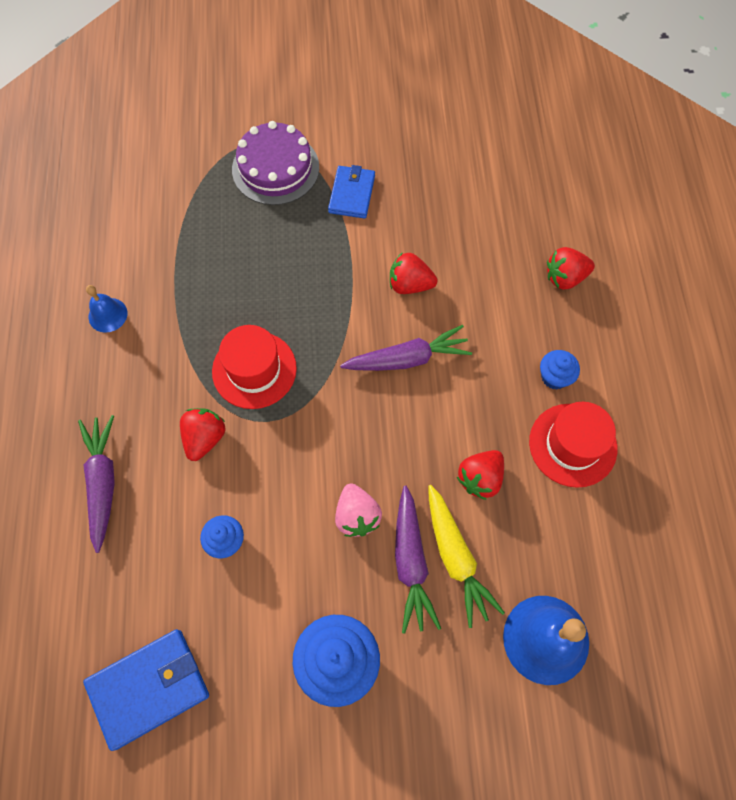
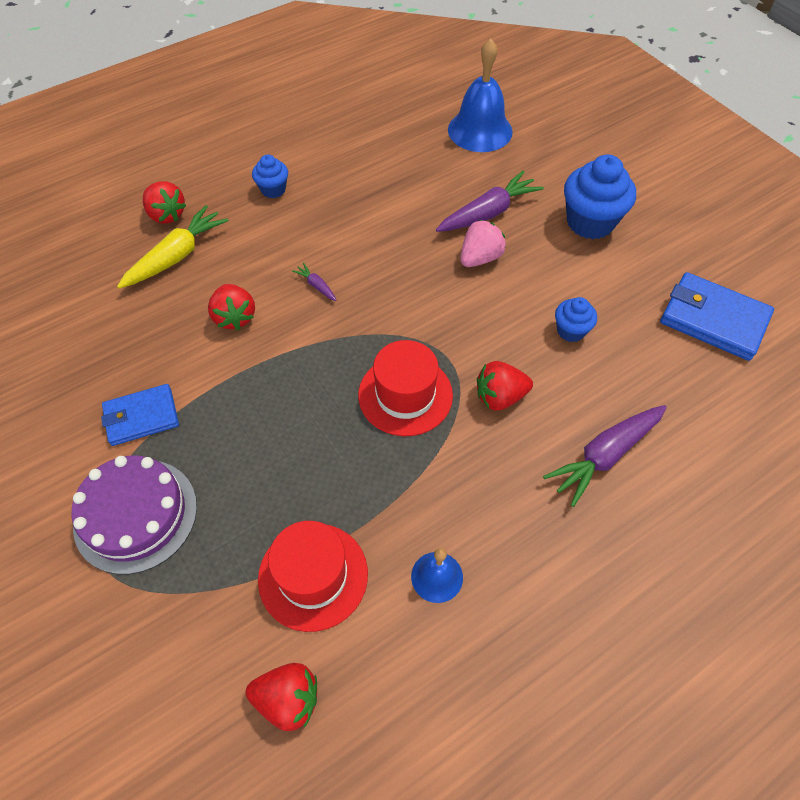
camera: 120 degrees left, 10 degrees down
(407, 359) = (316, 286): purple carrot -> purple carrot, size x0.45
(456, 557) = (463, 191): yellow carrot -> yellow carrot (176, 256)
(480, 478) = (392, 200): red strawberry -> red strawberry (288, 699)
(572, 445) = (326, 161): red hat -> red hat (313, 576)

